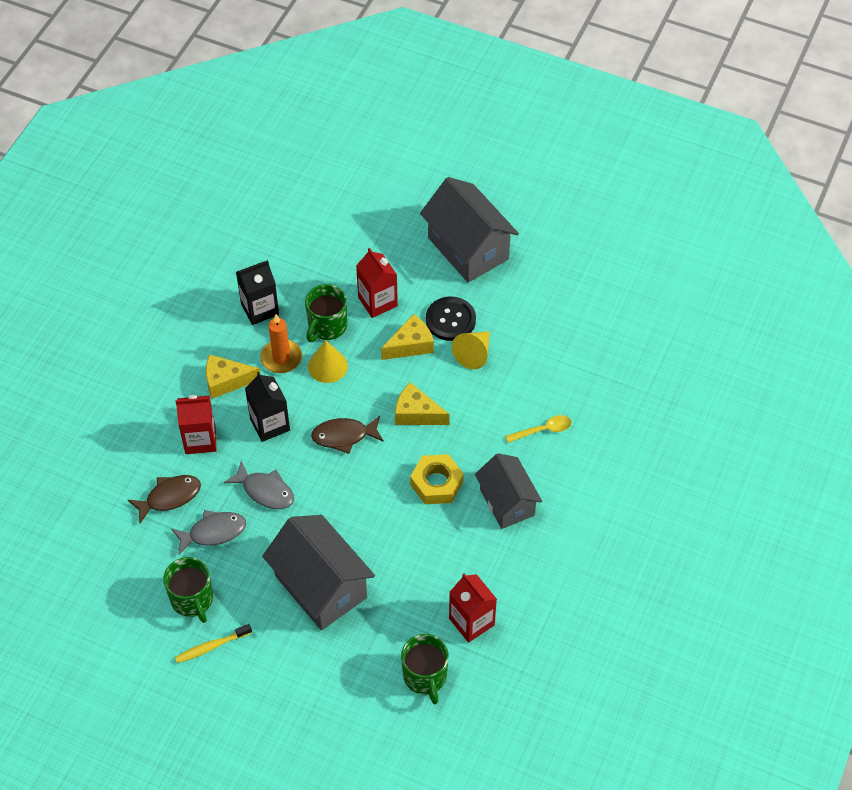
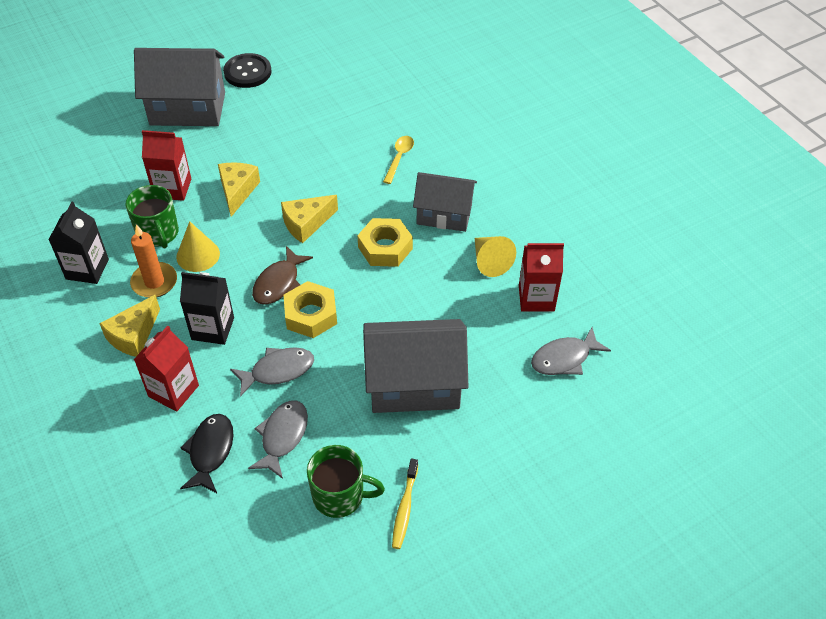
camera: 55 degrees left, 5 degrees down
(169, 497) = (210, 451): brown fish -> black fish
(331, 477) = (311, 315): none -> yellow nut
(425, 676) = (564, 358): green mug -> grey fish
(450, 320) = (241, 155): black button -> black button (247, 72)
(474, 354) = (288, 159): yellow cone -> yellow cone (490, 262)

